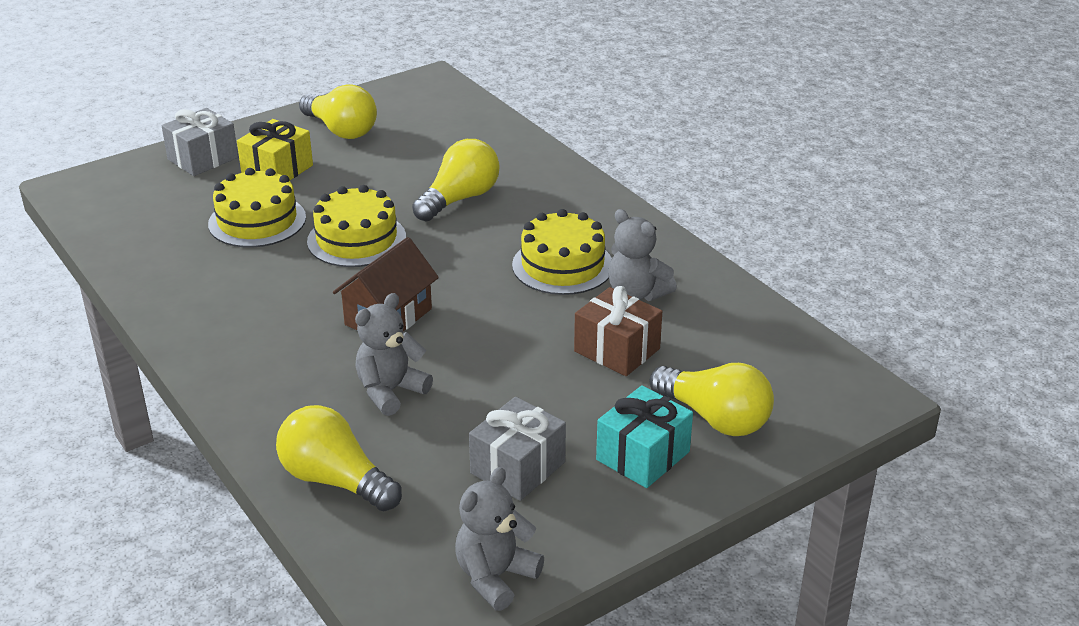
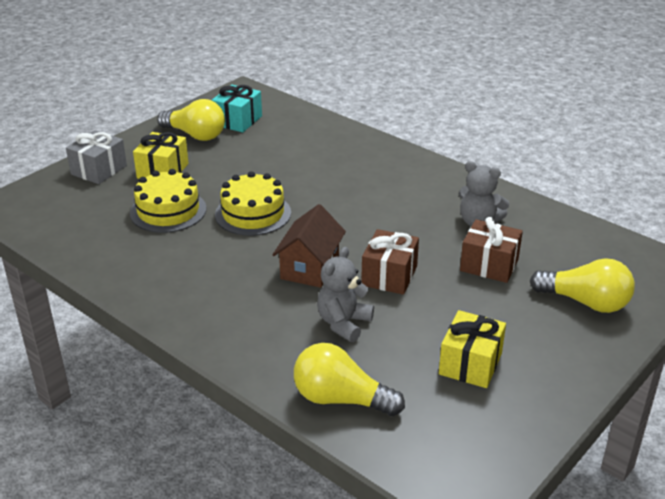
camera: 15 degrees left, 0 degrees up
(459, 199) = (313, 173): yellow light bulb -> none
(480, 343) = (389, 276): none -> brown gift
(495, 577) = (502, 449): grey teddy bear -> none
(518, 468) = (470, 363): grey gift -> yellow gift
(562, 265) = (415, 210): yellow cake -> none
(643, 456) = (552, 338): turquoise gift -> turquoise gift (238, 120)

